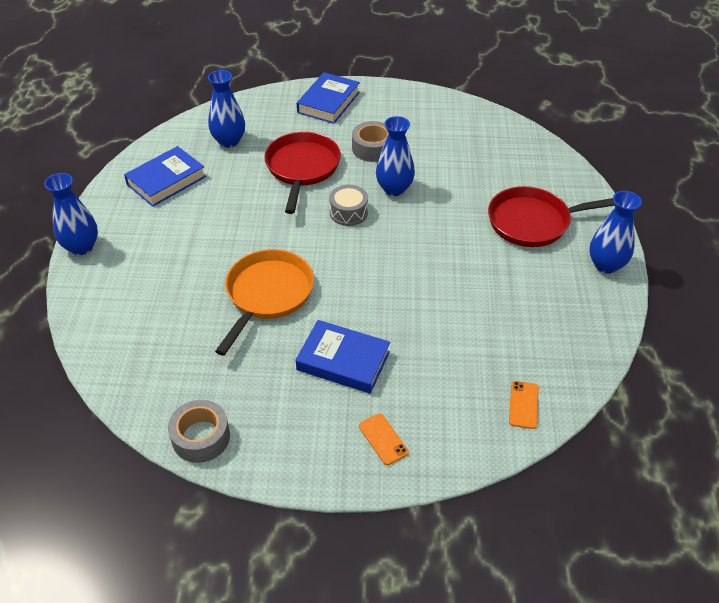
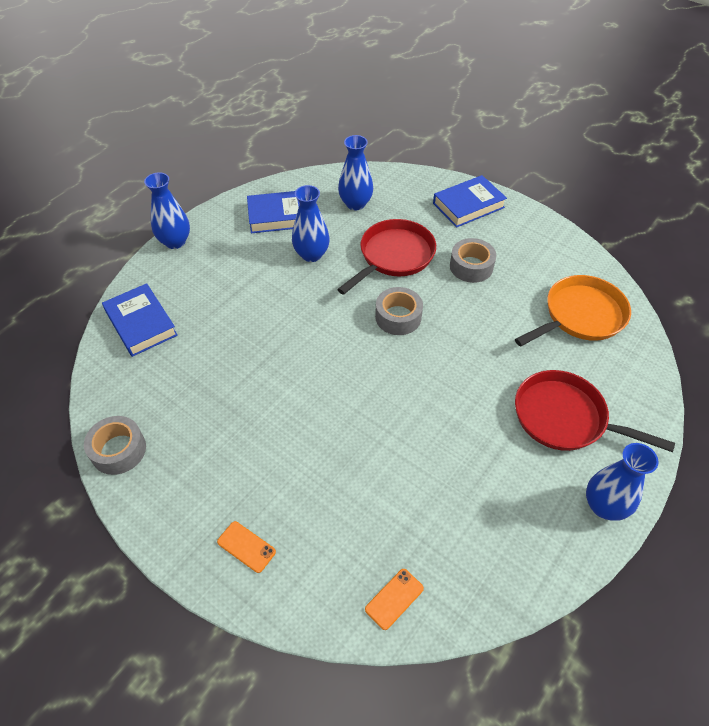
camera: 35 degrees right, 5 degrees up
(267, 295) = (269, 356): orange pan -> orange pan (580, 316)
(343, 361) = (277, 452): blue book -> blue book (141, 323)
(348, 212) = (398, 317): grey drum -> grey tape
(383, 439) = (246, 546): orange phone -> orange phone turned 60 degrees counterclockwise
(394, 189) = (457, 315): blue vase -> blue vase (311, 254)

